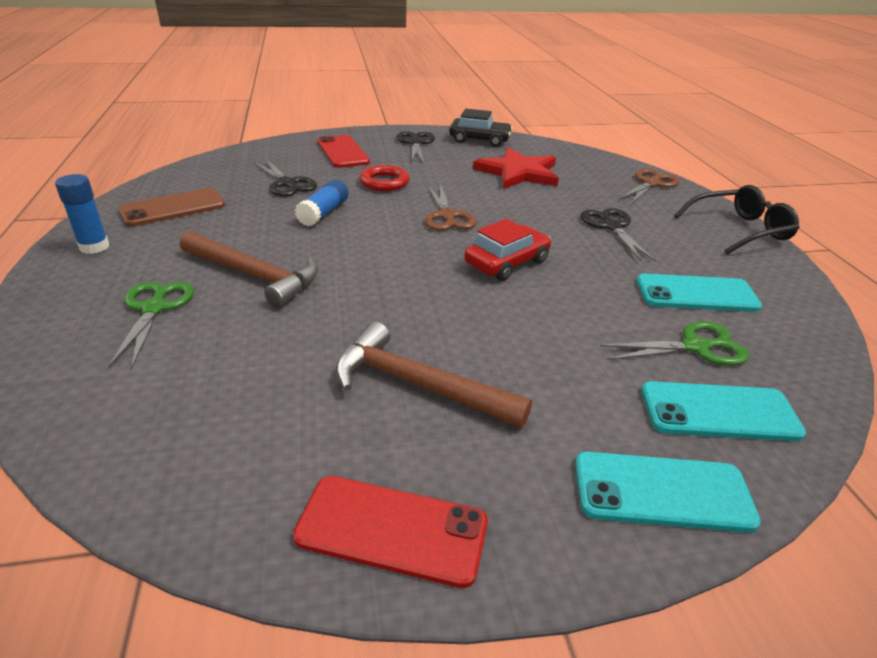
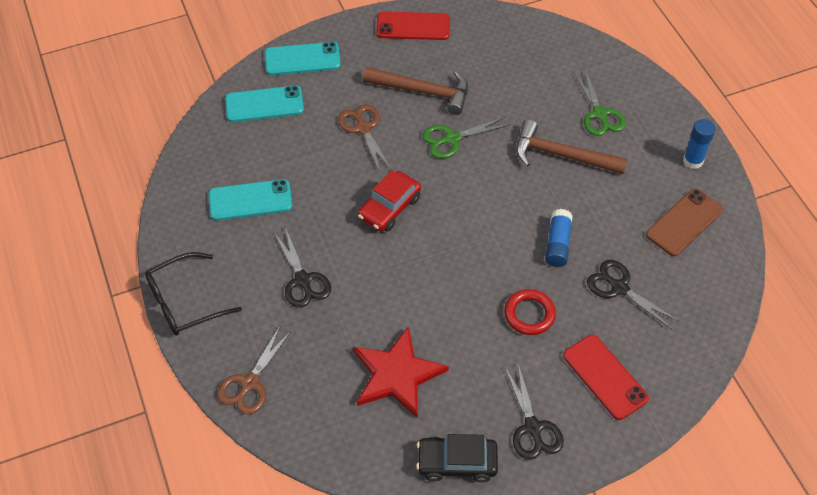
camera: 170 degrees right, 20 degrees up
(447, 216) = (451, 264): brown scissors -> brown scissors (363, 128)
(695, 347) = (265, 148): green scissors -> green scissors (452, 139)

